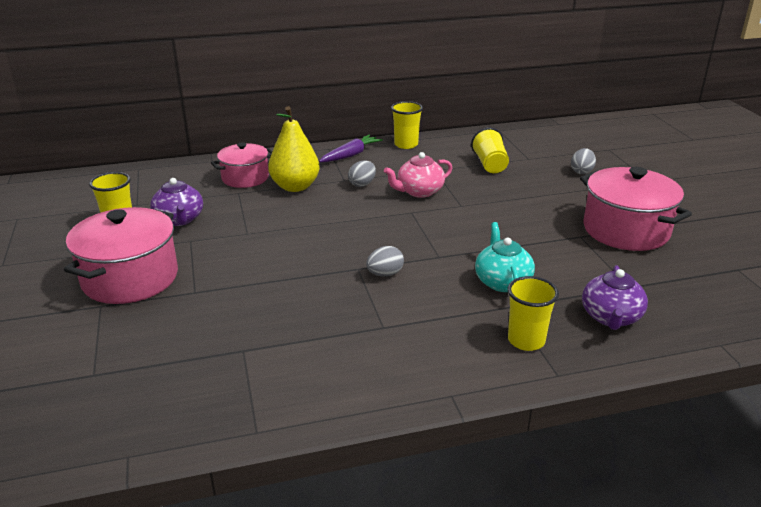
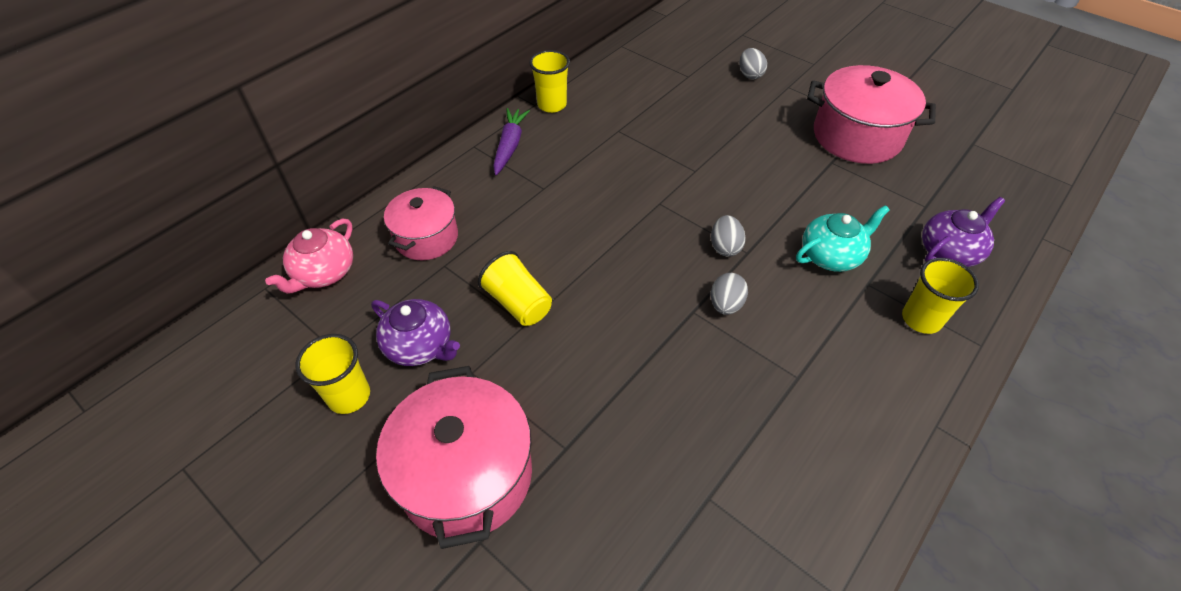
camera: 35 degrees left, 20 degrees up
(295, 187) = (500, 224): yellow pear -> none
(362, 184) = (569, 186): grey egg -> grey egg (725, 247)
(419, 191) = (636, 169): pink teapot -> pink teapot (324, 273)
(490, 165) = (663, 100): yellow cup -> yellow cup (518, 303)
(502, 282) = (831, 256): turquoise teapot -> turquoise teapot turned 105 degrees clockwise
(611, 317) = (949, 252): purple teapot -> purple teapot turned 105 degrees counterclockwise

